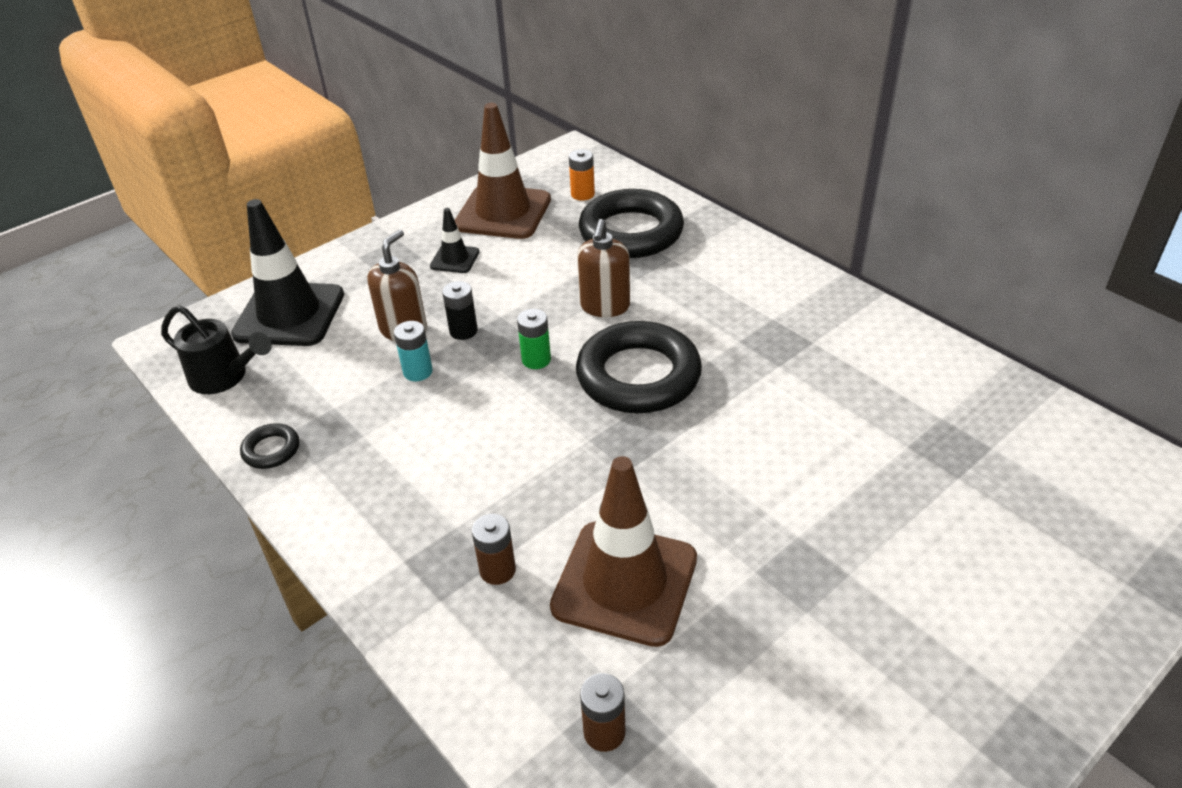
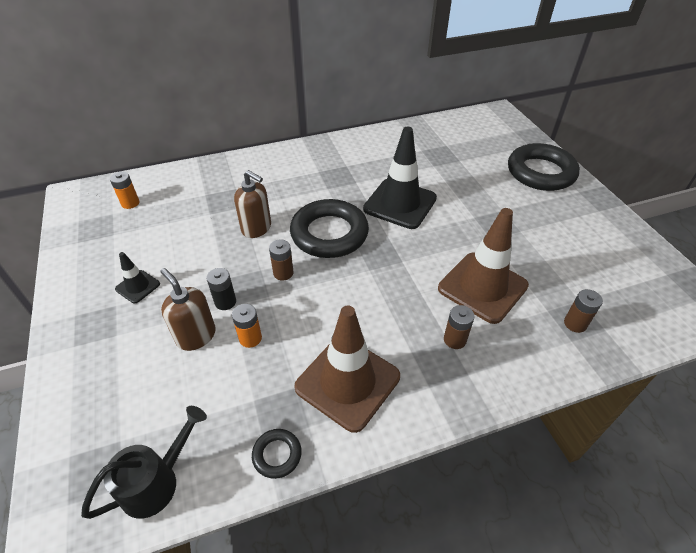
camera: 70 degrees left, 5 degrees up
(289, 315) = (109, 413): black traffic cone -> black traffic cone (400, 204)
(418, 372) = (250, 338): turquoise battery -> orange battery
(503, 212) = (108, 246): brown traffic cone -> brown traffic cone (347, 382)
(536, 360) = (283, 273): green battery -> brown battery
(631, 232) = (194, 195): black ring -> black ring (540, 172)

